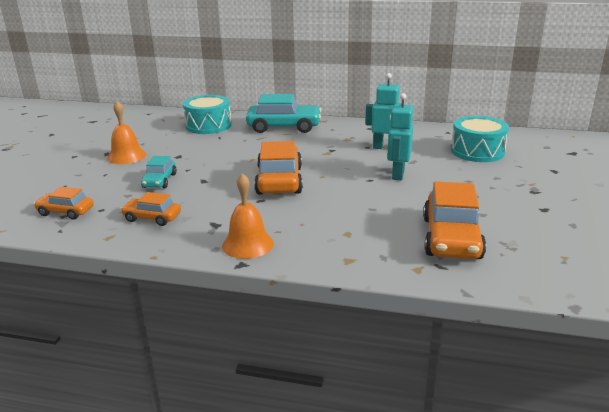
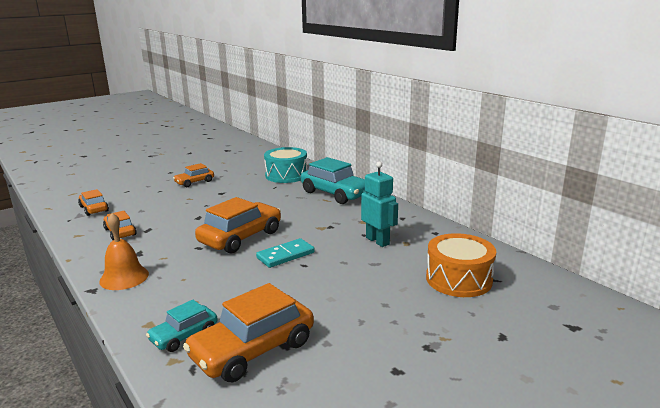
camera: 40 degrees right, 5 degrees down
(126, 156) = (194, 182): orange bell -> orange car
(160, 181) = (175, 207): turquoise car -> turquoise car (184, 335)
(343, 179) = (285, 255): none -> turquoise domino
(397, 174) = (335, 270): turquoise robot -> none
(477, 151) = (458, 279): turquoise drum -> orange drum

